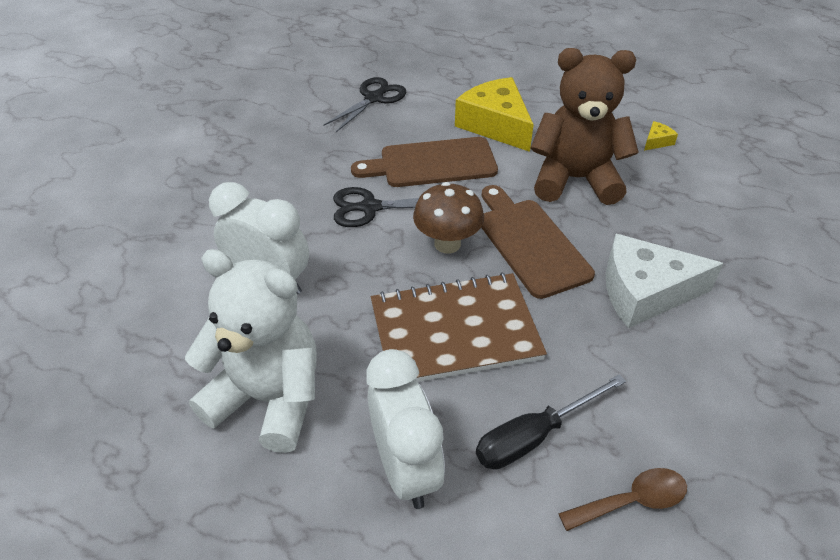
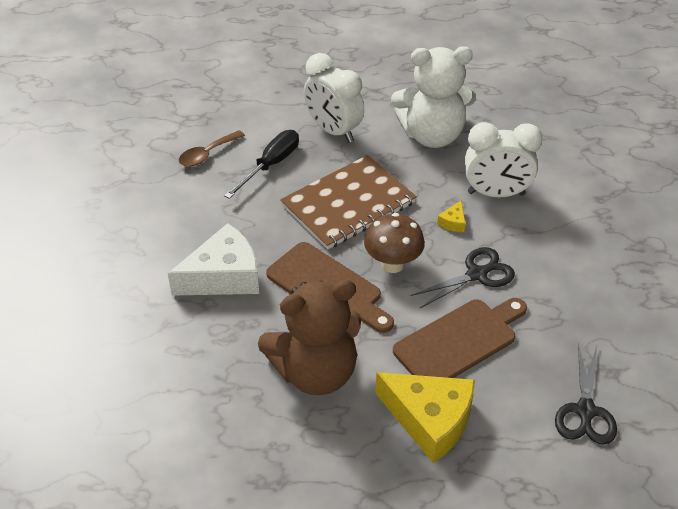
camera: 155 degrees right, 0 degrees up
(657, 141) = (245, 462): yellow cheese -> yellow cheese (453, 222)

